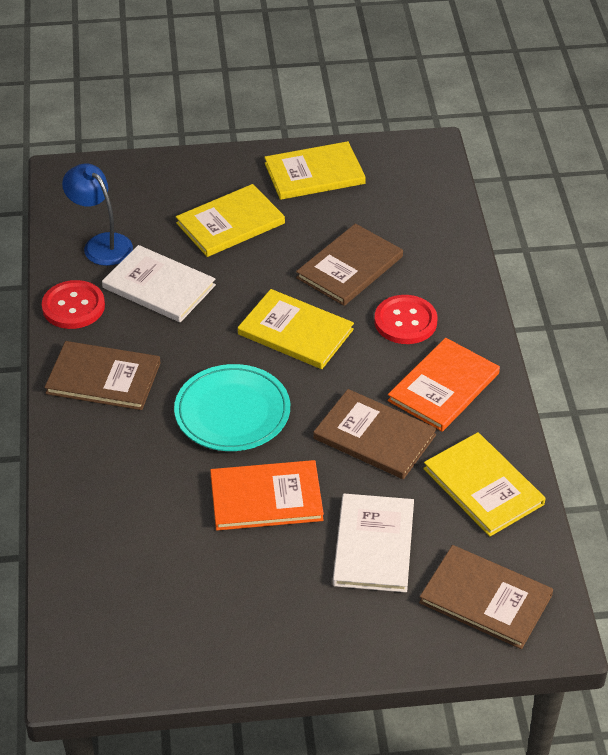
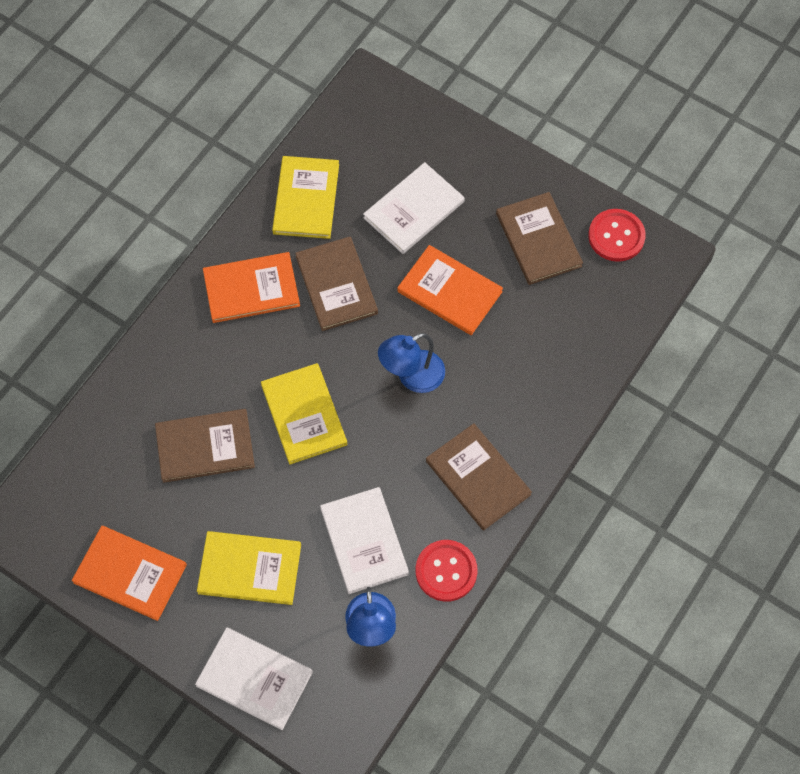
camera: 140 degrees left, 20 degrees up
(160, 174) = (254, 679): none -> white book
(232, 412) = (412, 377): turquoise plate -> blue lamp
(314, 173) = (130, 574): yellow book -> orange book
(405, 321) = (218, 363): red button -> red button (616, 236)
(485, 599) = (383, 130): brown book -> brown book (538, 240)

